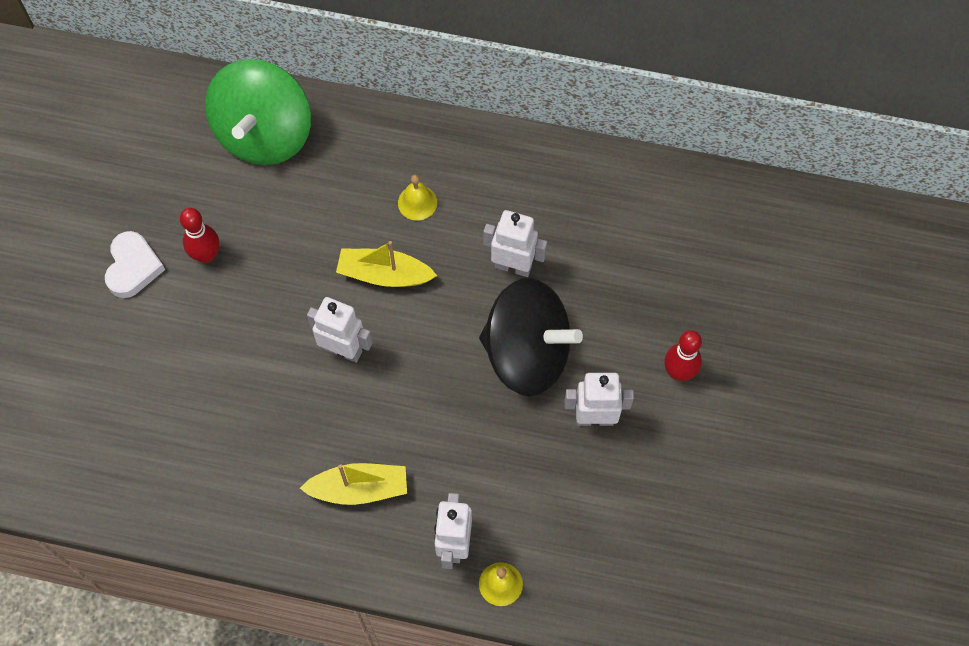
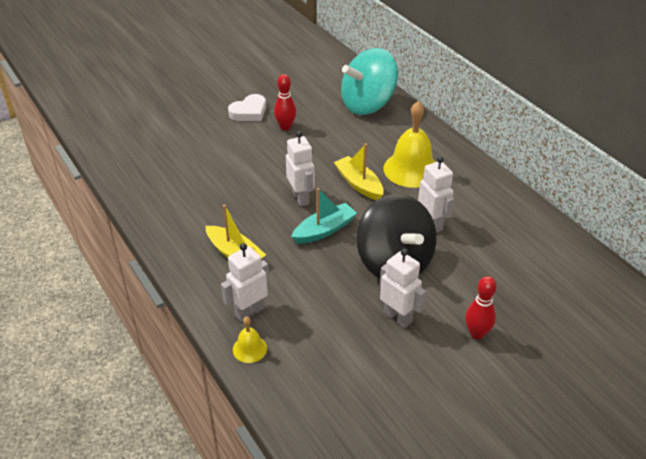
camera: 45 degrees right, 25 degrees down
(264, 134) = (368, 104): green spinning top -> turquoise spinning top
(416, 373) = (324, 230): none -> turquoise boat
(417, 202) = (411, 169): yellow bell -> yellow bell, size x2.07

